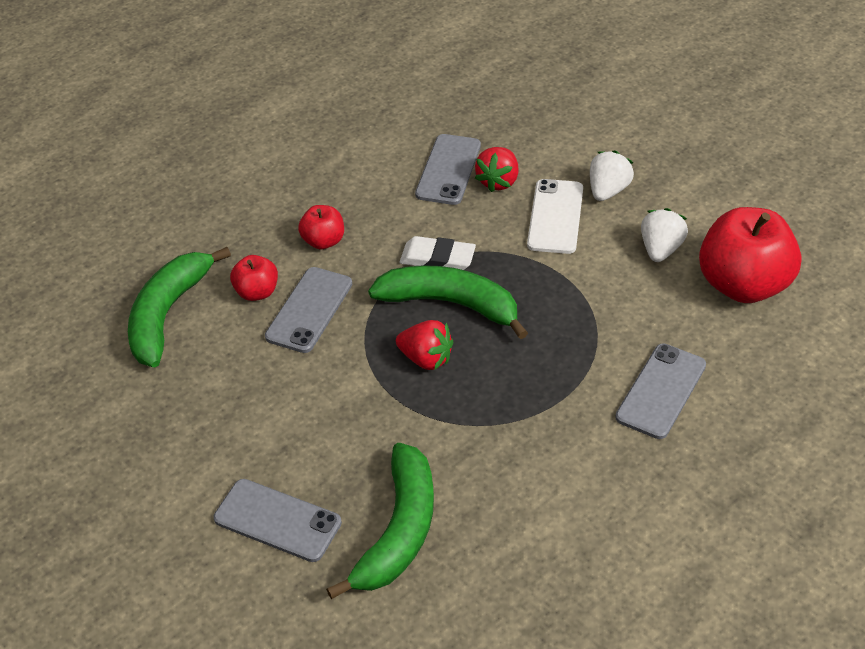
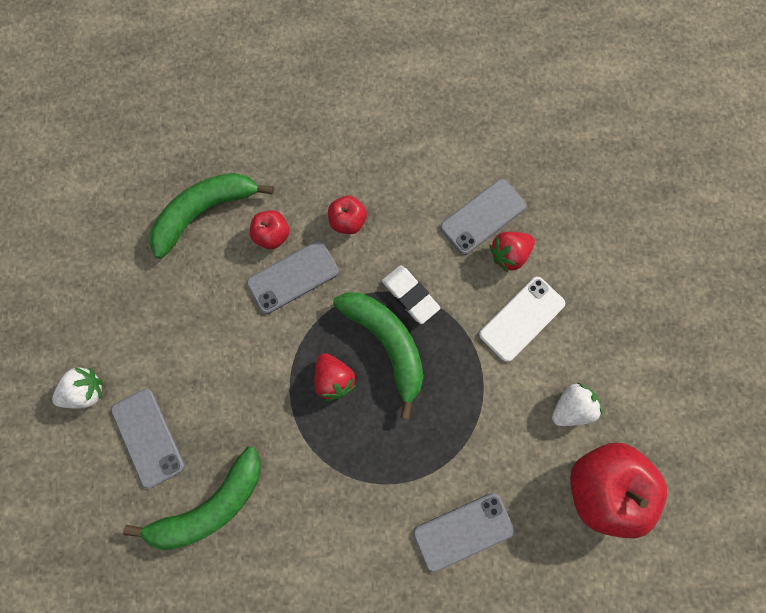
camera: 35 degrees right, 30 degrees up
(608, 190) = (580, 322): white strawberry -> white strawberry (86, 391)

